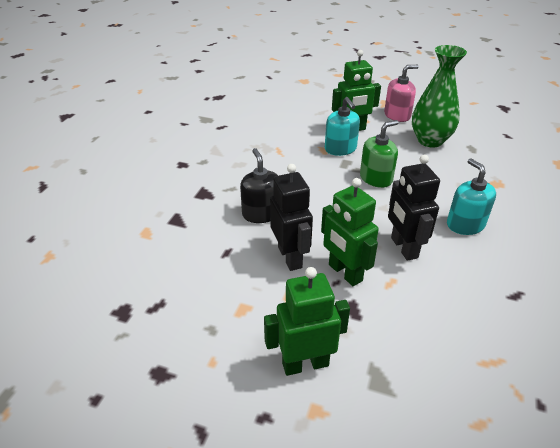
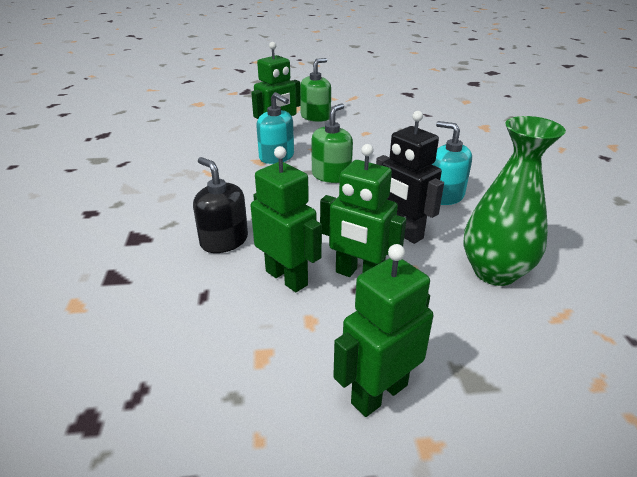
camera: 25 degrees left, 5 degrees down
(290, 257) = (287, 278): black robot -> green robot
(397, 115) = (315, 117): pink soap dispenser -> green soap dispenser
(430, 140) = (361, 132): green vase -> green vase (494, 272)

